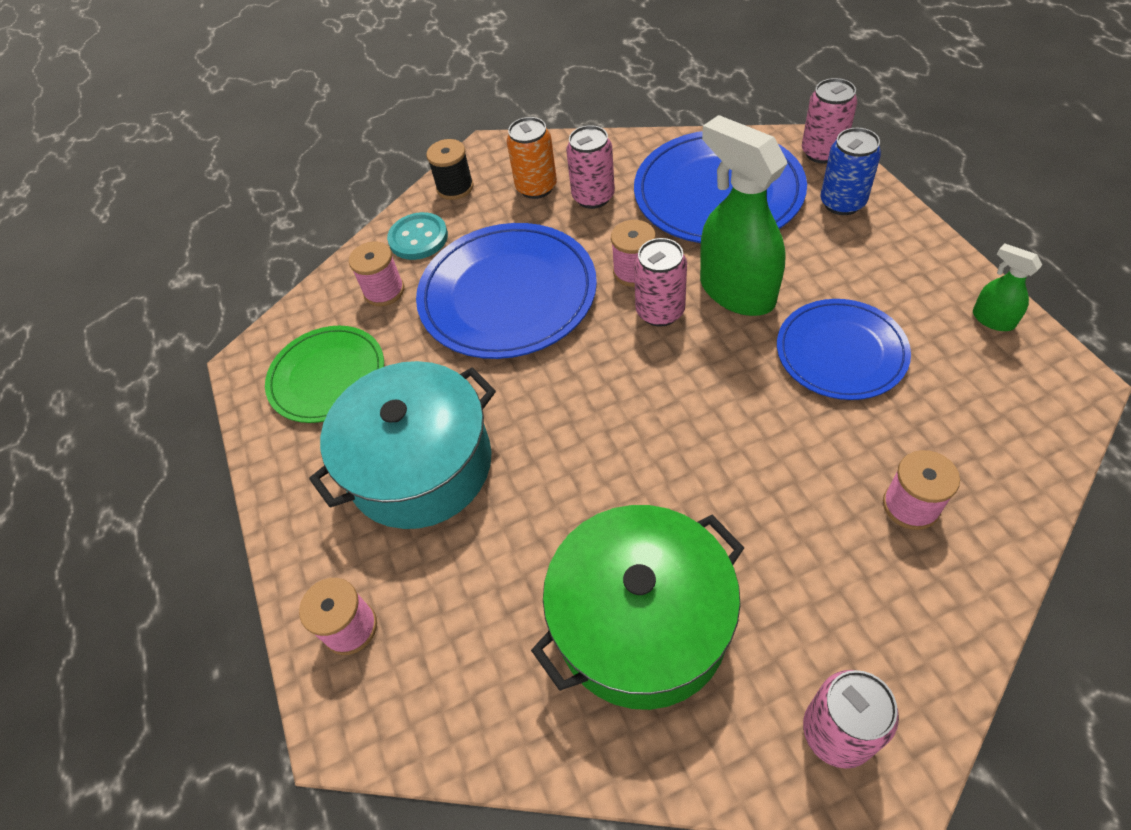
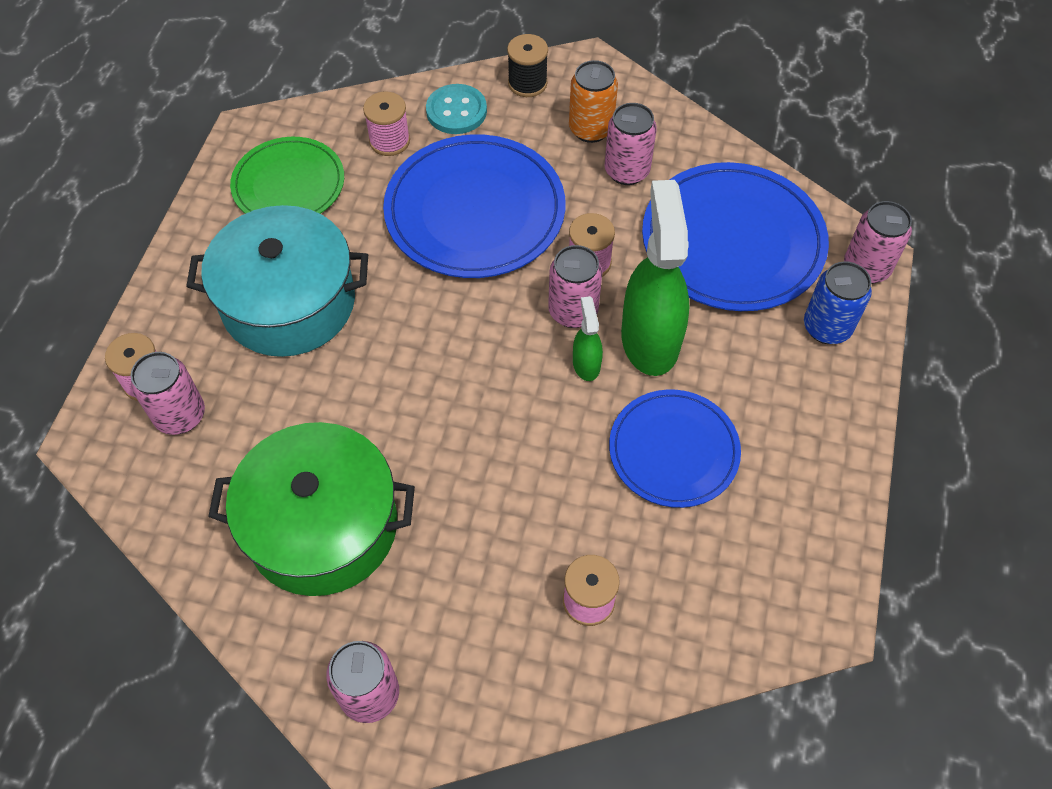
camera: 30 degrees right, 5 degrees up
(413, 632) = (180, 415): none -> pink can
(992, 319) = (828, 519): green spray bottle -> green spray bottle (586, 364)

